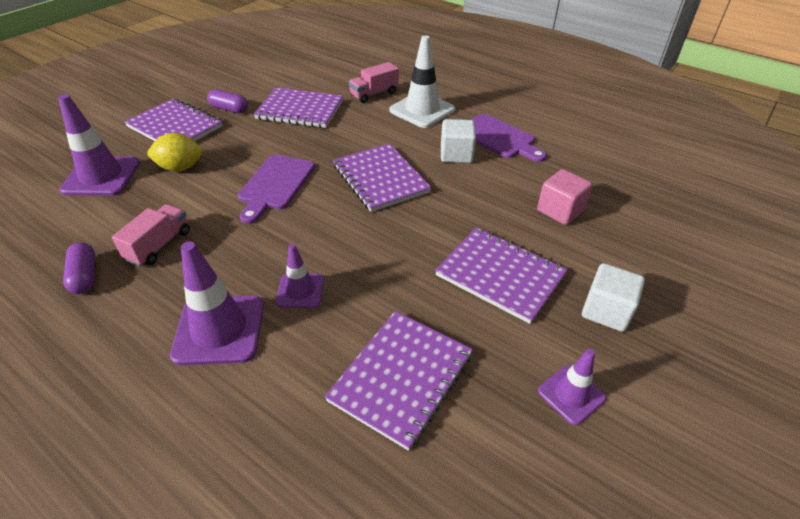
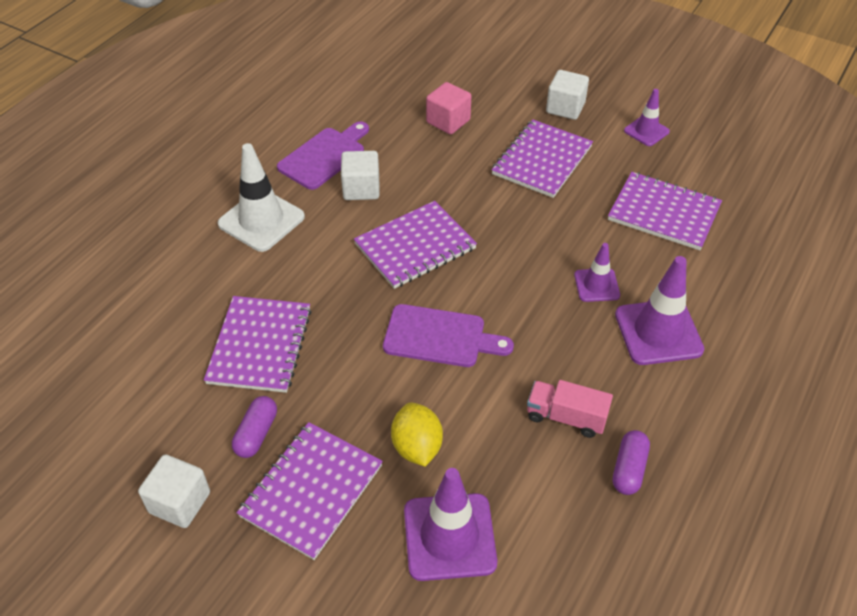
camera: 95 degrees left, 5 degrees up
(85, 276) = (629, 469): purple capsule -> purple capsule turned 45 degrees counterclockwise
(197, 87) = (180, 502): none -> white cube
(374, 94) = (215, 271): pink truck -> none

